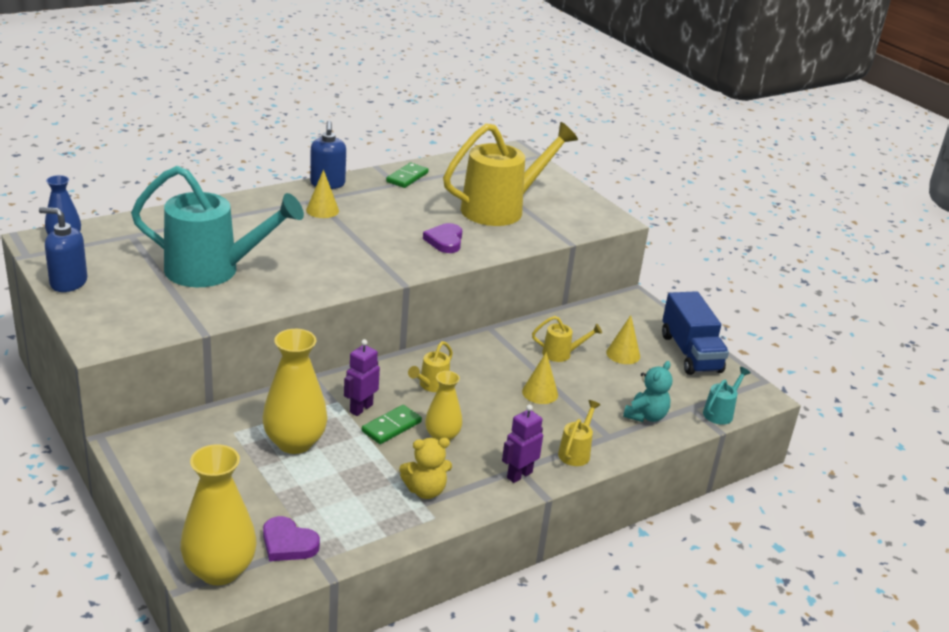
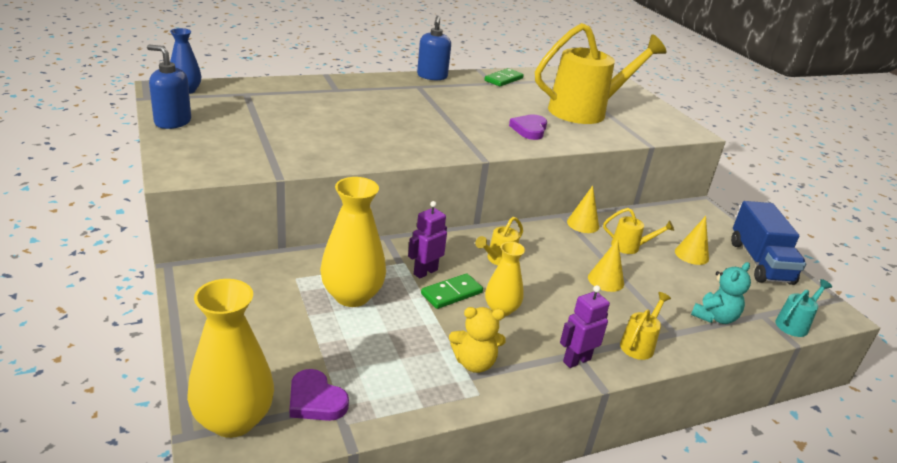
camera: 10 degrees right, 0 degrees up
(212, 270) = (307, 128): turquoise watering can -> none
(322, 210) = (422, 94): yellow cone -> yellow cone (583, 224)

